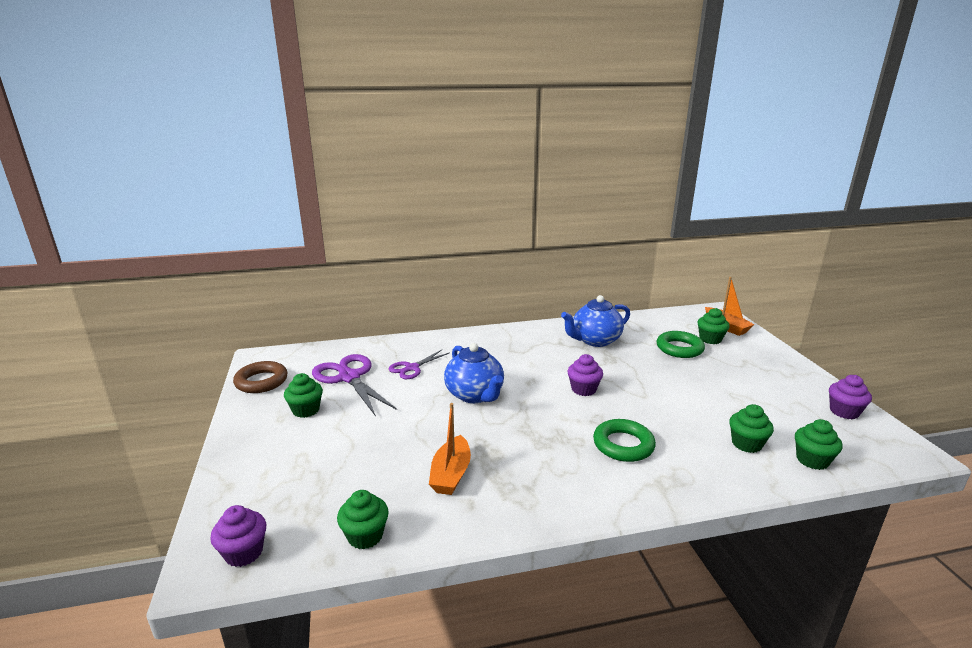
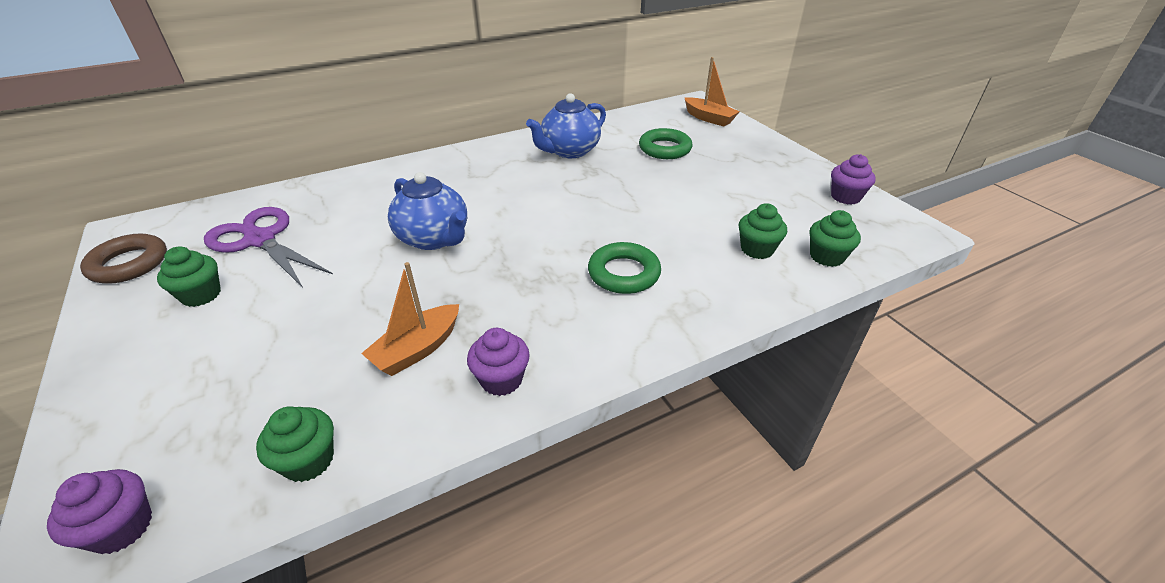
camera: 15 degrees left, 15 degrees up
(412, 368) = (346, 215): purple scissors -> none
(451, 474) = (417, 349): orange boat -> orange boat turned 45 degrees clockwise
(583, 389) = (566, 212): purple cupcake -> purple cupcake (501, 379)
(710, 339) = (695, 134): green cupcake -> none

